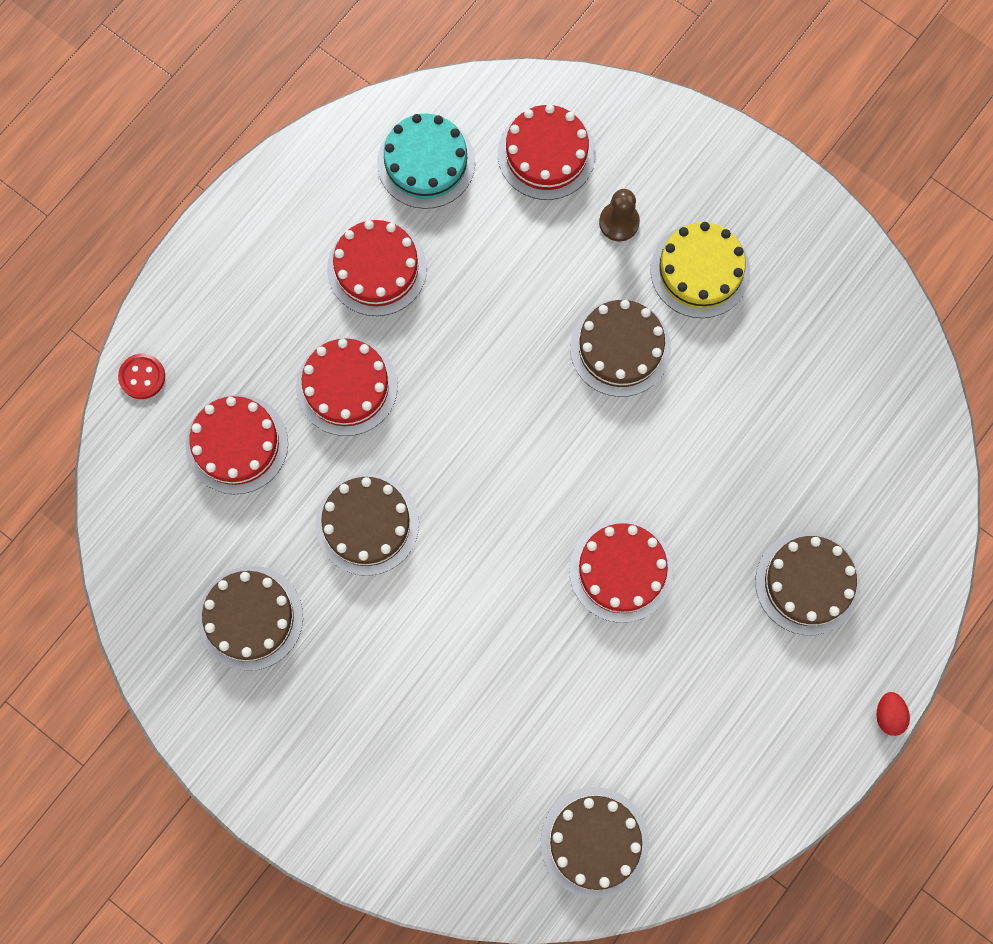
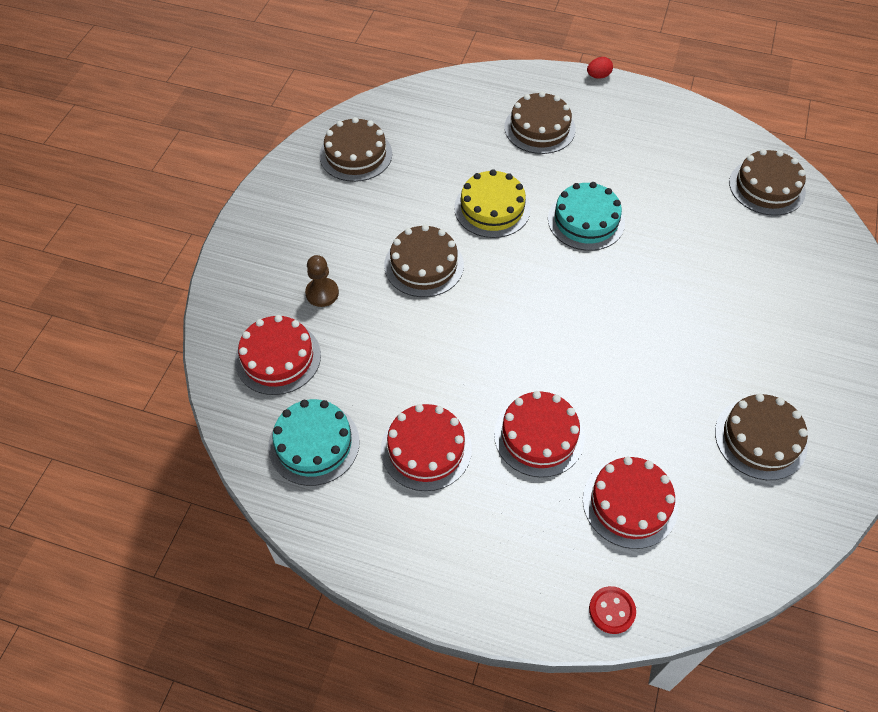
camera: 110 degrees left, 20 degrees down
(367, 524) = (641, 382): brown cake -> brown cake (356, 154)
(621, 570) = (586, 220): red cake -> turquoise cake
(700, 270) = (343, 235): yellow cake -> yellow cake (492, 208)

